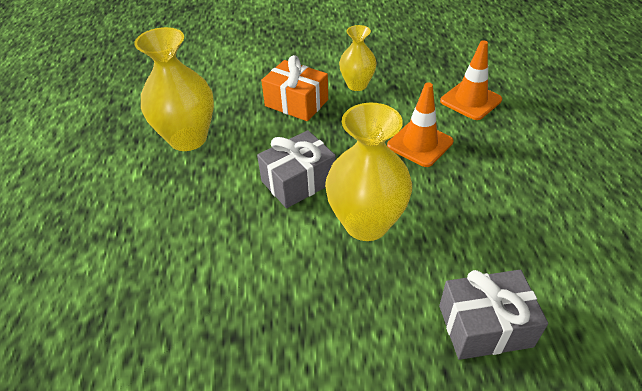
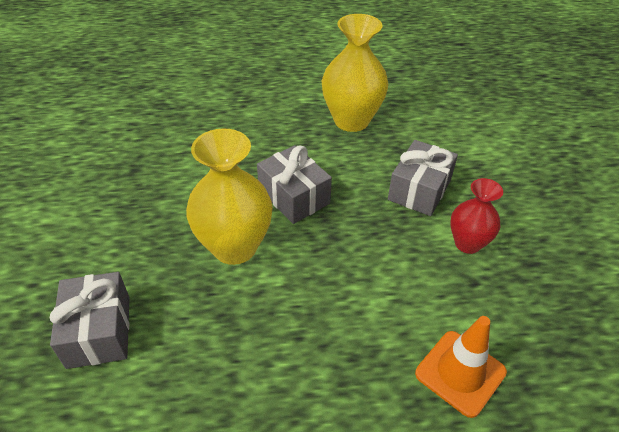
camera: 85 degrees right, 0 degrees up
(296, 103) = (419, 190): orange gift -> grey gift
(357, 85) = (467, 243): yellow vase -> red vase
(420, 144) = (358, 301): orange traffic cone -> none

